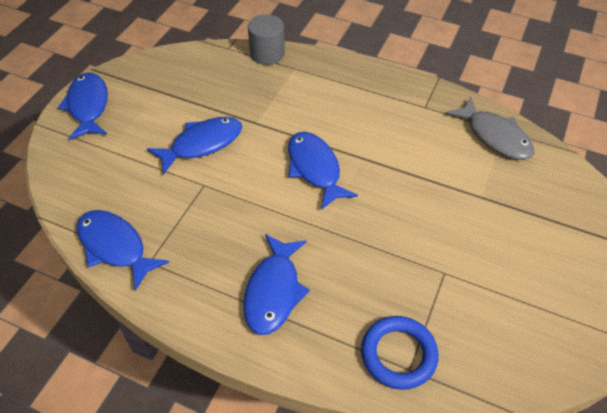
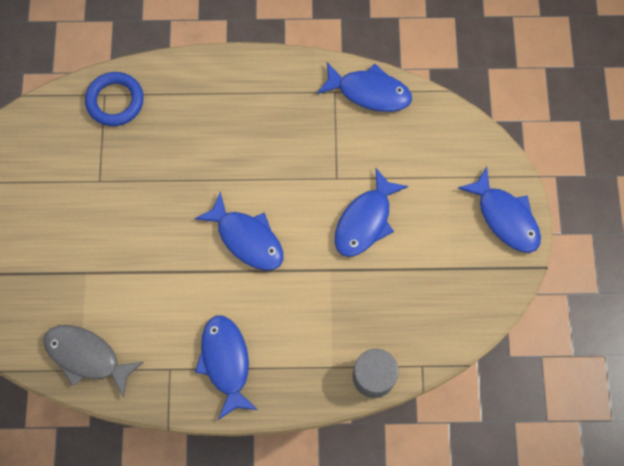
camera: 155 degrees right, 20 degrees up
(274, 291) = (226, 109): blue fish -> blue fish (226, 362)

